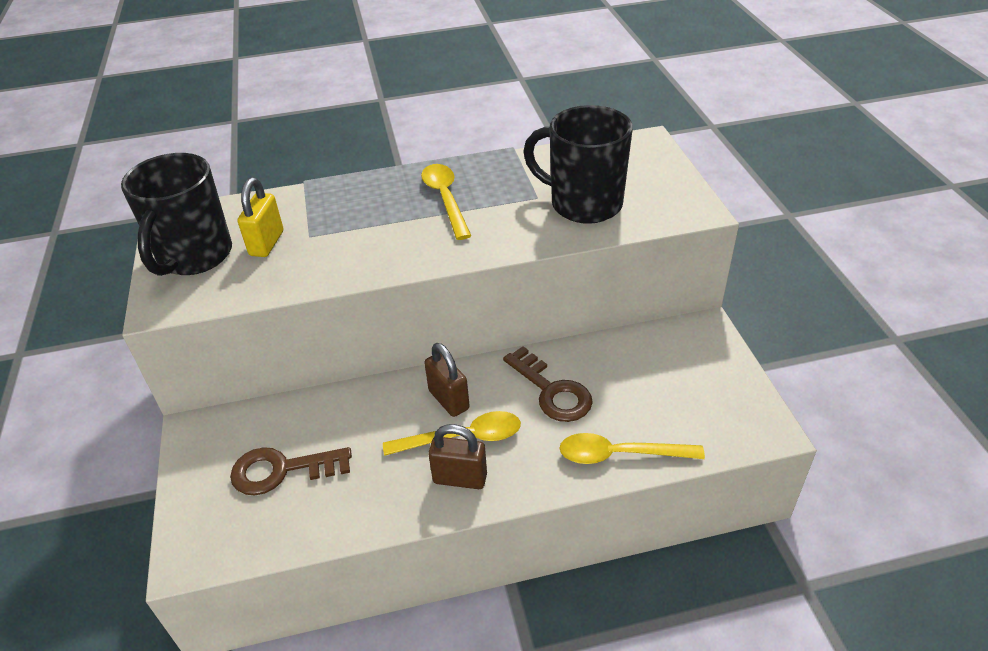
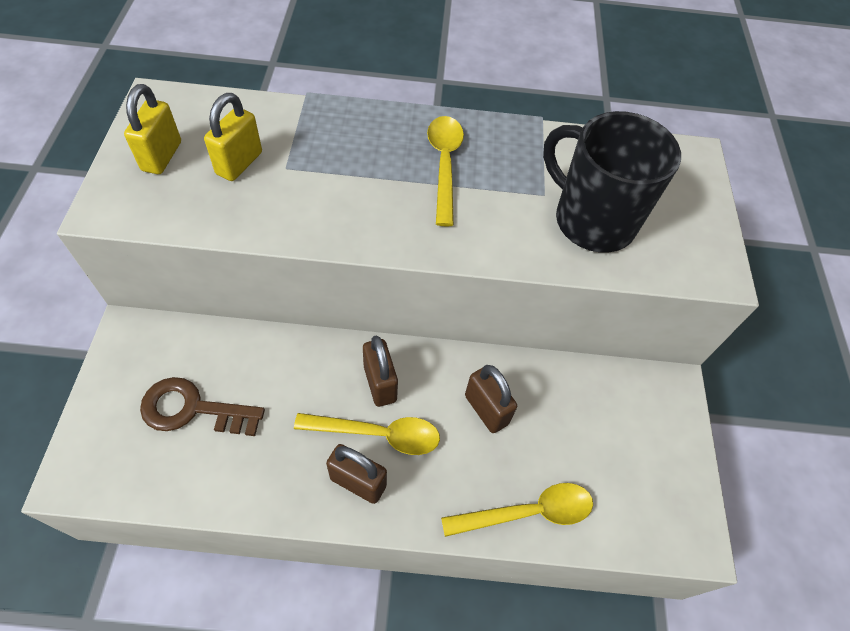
camera: 10 degrees right, 15 degrees up
(194, 256) = (162, 156): black mug -> yellow padlock
(552, 391) = (486, 409): brown key -> brown padlock
(620, 454) = (527, 512): yellow spoon -> yellow spoon turned 150 degrees clockwise

